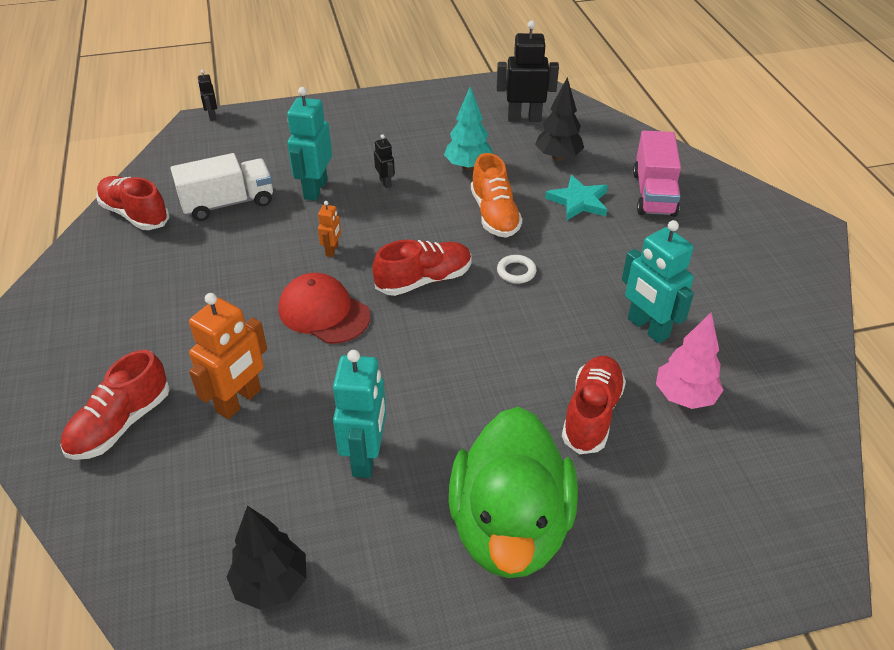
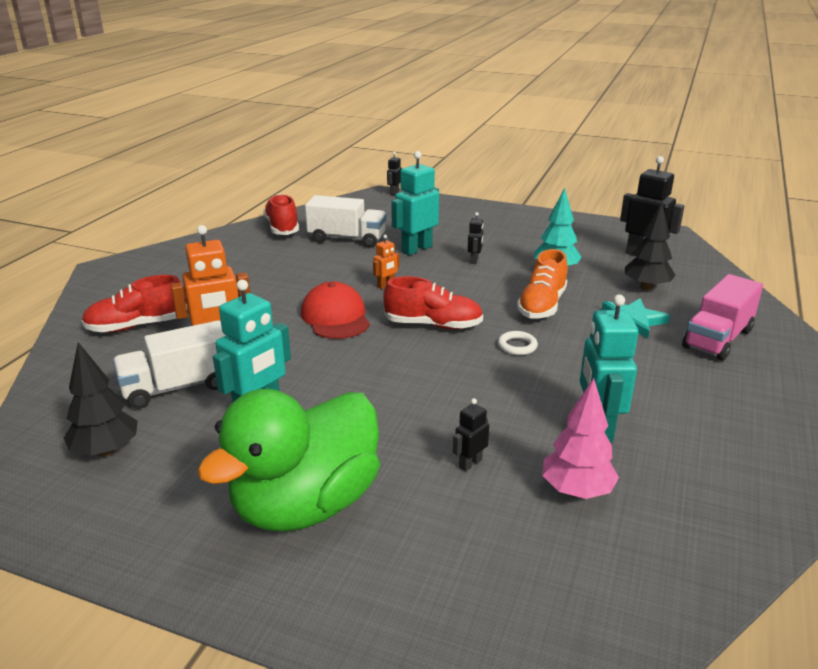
camera: 35 degrees right, 15 degrees down
(258, 474) = (178, 387): none -> white truck
(592, 414) = (470, 463): red shoe -> black robot

